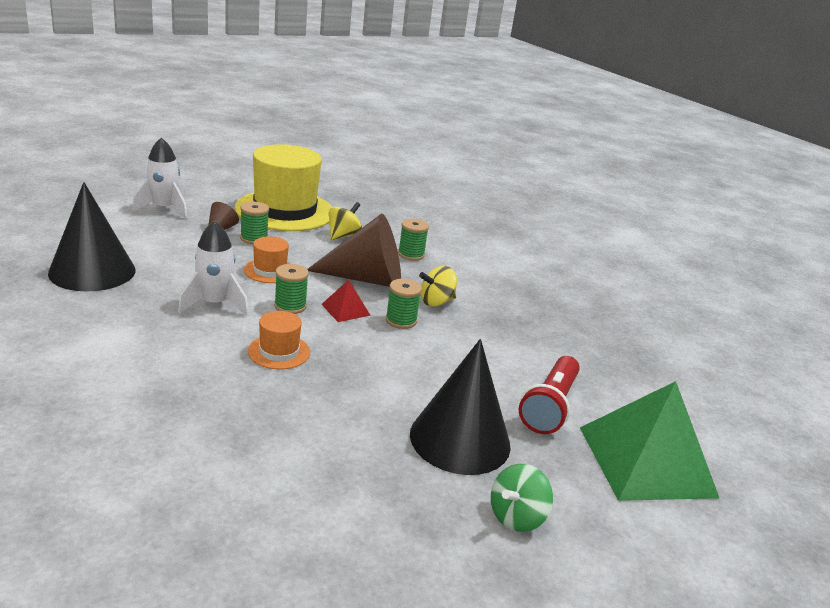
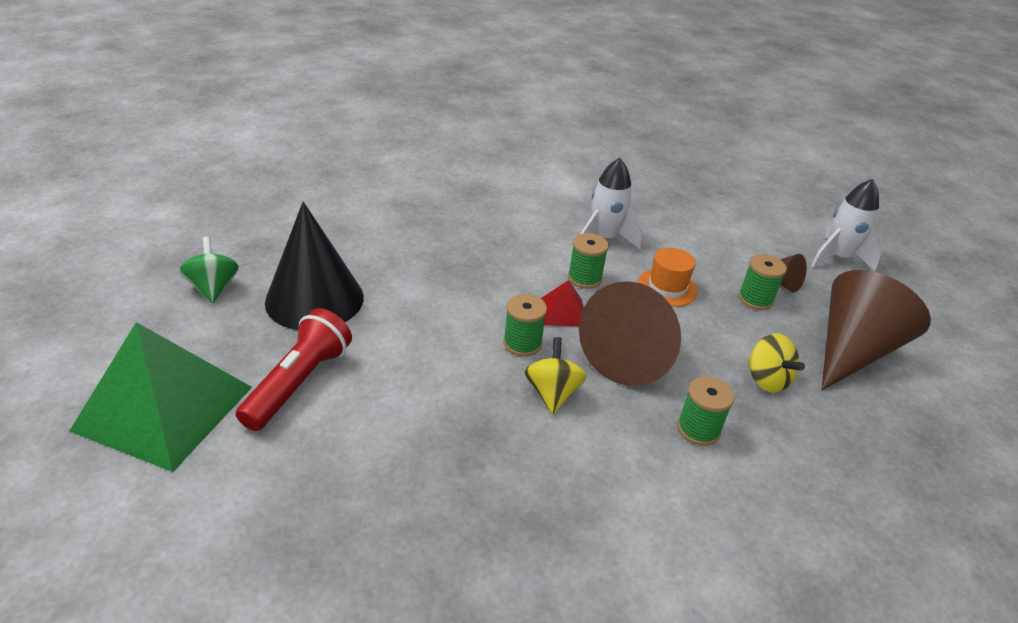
camera: 120 degrees right, 10 degrees up
(92, 271) = (683, 195): black cone -> none
(279, 352) = (506, 249): orange hat -> none
(285, 210) = (852, 350): yellow hat -> brown cone
(549, 406) = (299, 383): red flashlight -> red flashlight turned 60 degrees clockwise

